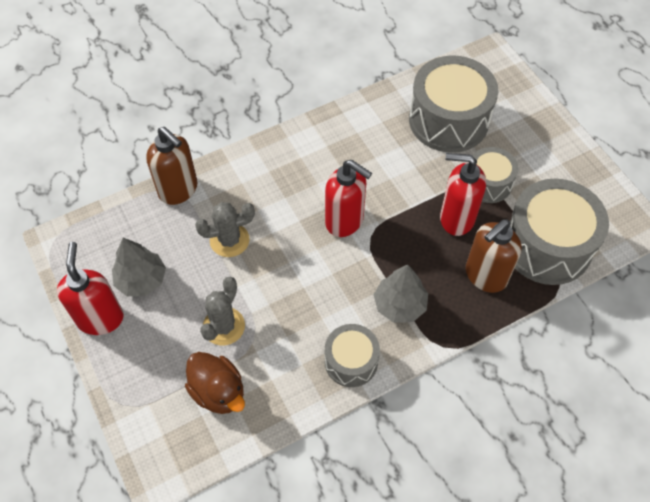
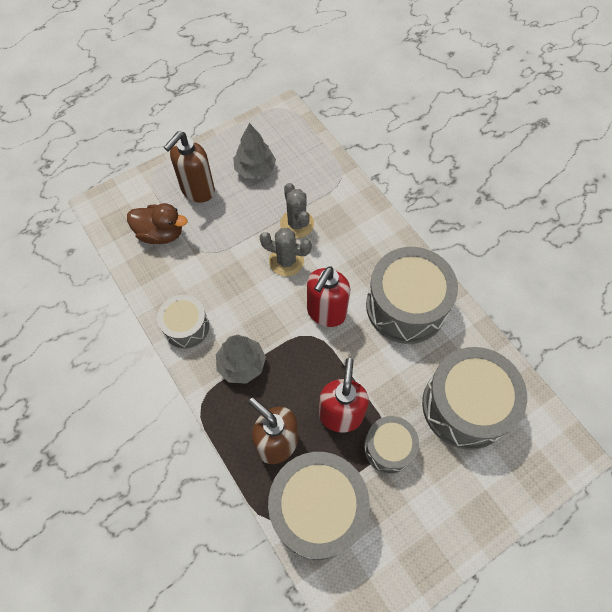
camera: 85 degrees right, 5 degrees up
(100, 318) = (221, 149): red soap dispenser -> none
(178, 190) = (342, 180): brown soap dispenser -> brown soap dispenser (197, 190)
(218, 392) = (161, 233): brown duck -> brown duck turned 120 degrees counterclockwise
(224, 326) = (216, 230): grey cactus -> grey cactus (286, 261)
(344, 151) = (406, 306): none -> grey drum

